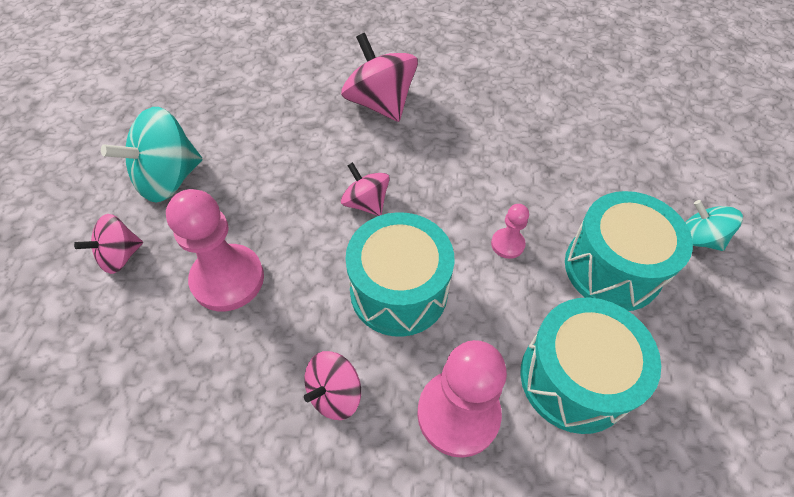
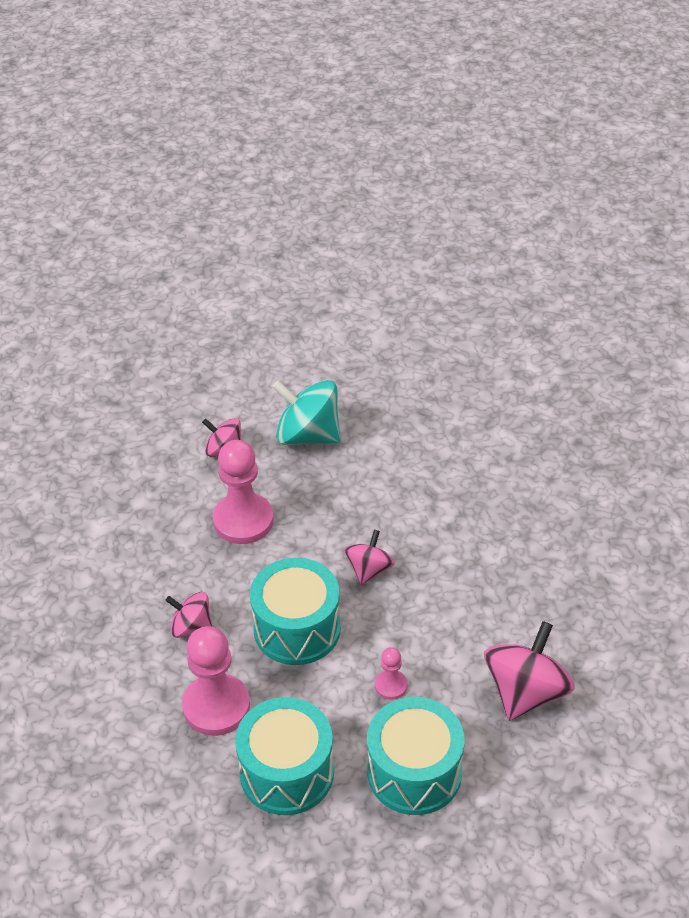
camera: 65 degrees right, 10 degrees down
(380, 103) = (494, 527): pink spinning top -> pink spinning top (526, 692)
(698, 238) = (497, 836): turquoise spinning top -> none

